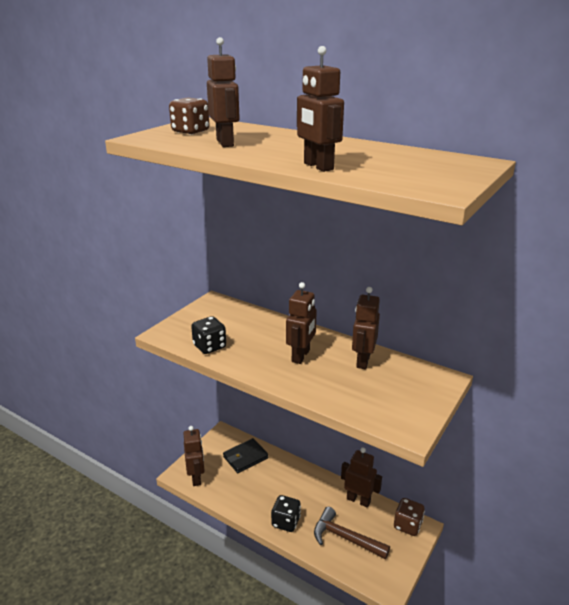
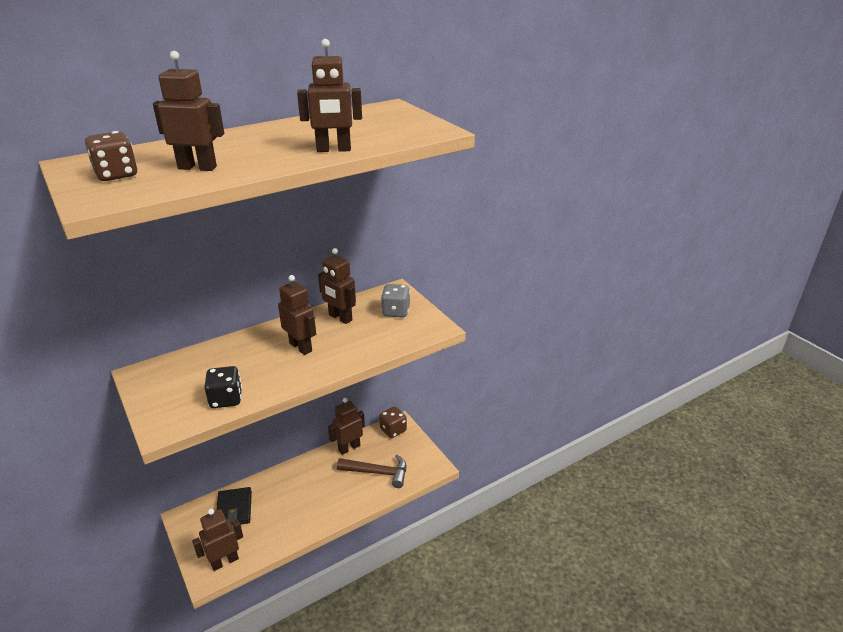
camera: 65 degrees left, 5 degrees up
(196, 477) = (224, 561): brown robot -> brown robot turned 45 degrees counterclockwise
(286, 522) = (334, 506): black dice -> none
(345, 538) = (378, 473): brown hammer -> brown hammer turned 135 degrees counterclockwise
(407, 391) = (396, 312): none -> grey dice

